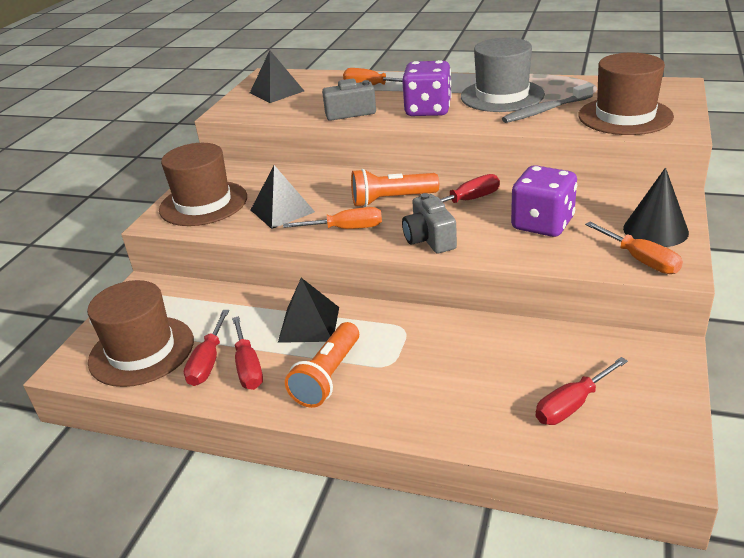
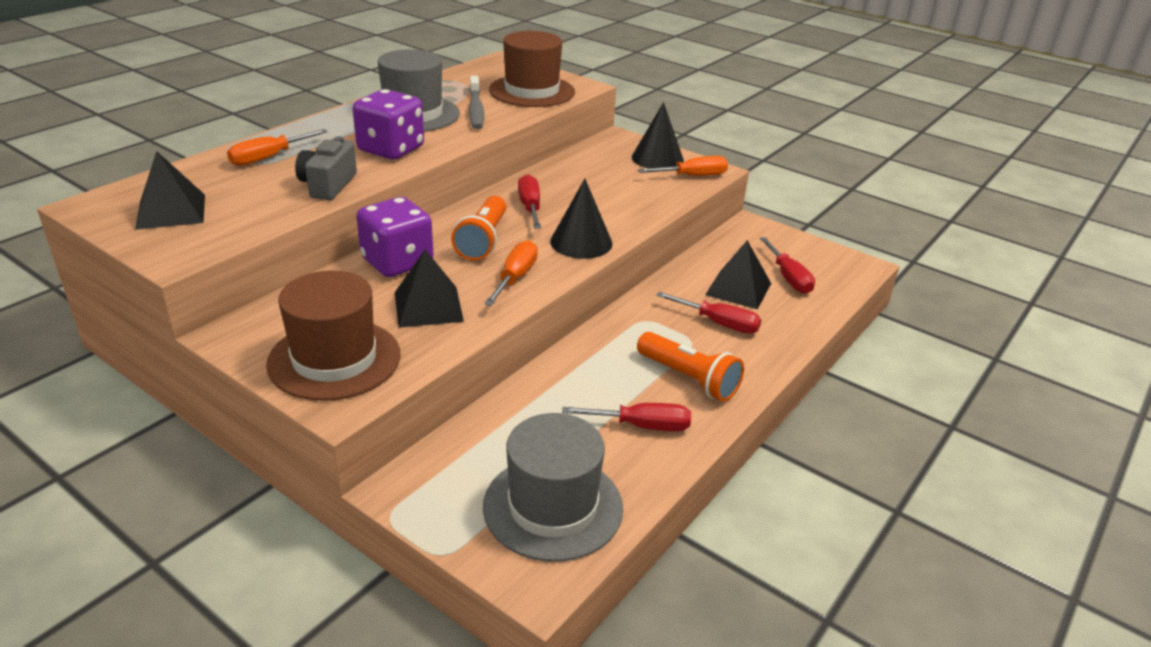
camera: 75 degrees left, 0 degrees up
(141, 351) = (553, 507): brown hat -> grey hat
(208, 362) = (613, 454): red screwdriver -> red screwdriver (719, 323)
(309, 324) = (595, 371): black pyramid -> black pyramid (738, 289)
(429, 239) = (581, 242): grey camera -> black cone
(542, 224) = (606, 191): purple dice -> purple dice (397, 262)

